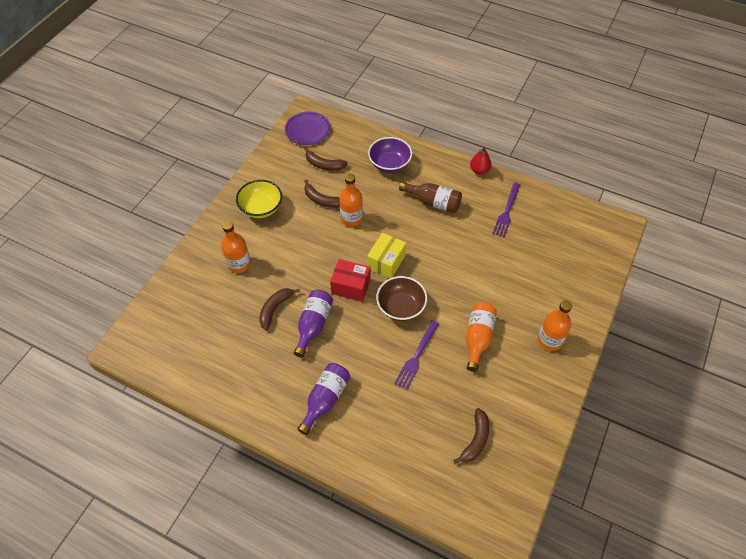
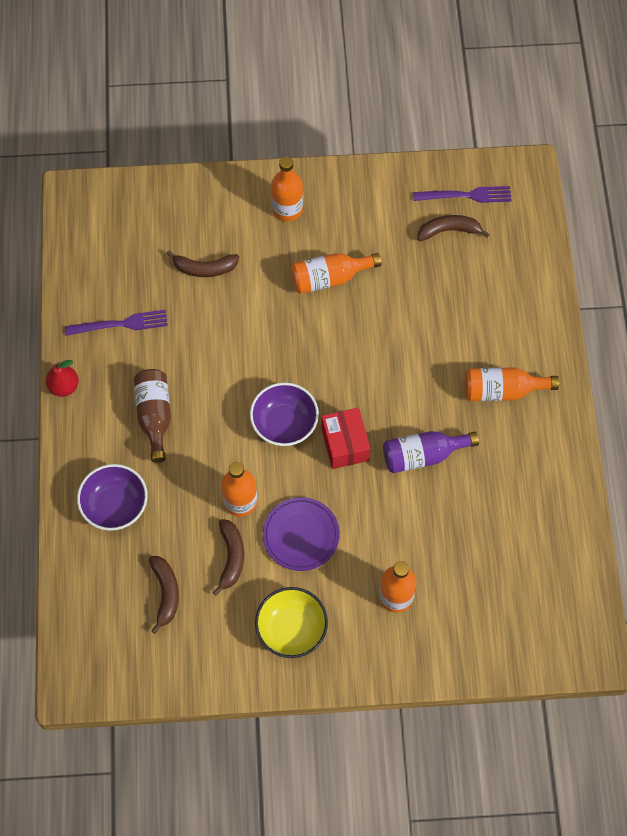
camera: 120 degrees left, 10 degrees up
(275, 309) = (429, 511): brown banana -> brown banana (204, 268)
(308, 130) = (109, 658): purple plate -> purple plate (301, 535)
(325, 399) = (502, 390): purple bottle -> orange bottle
(386, 262) = (284, 423): yellow box -> purple bowl
(401, 307) = (338, 375): brown bowl -> none
(416, 357) = (393, 327): purple fork -> purple fork (467, 195)

